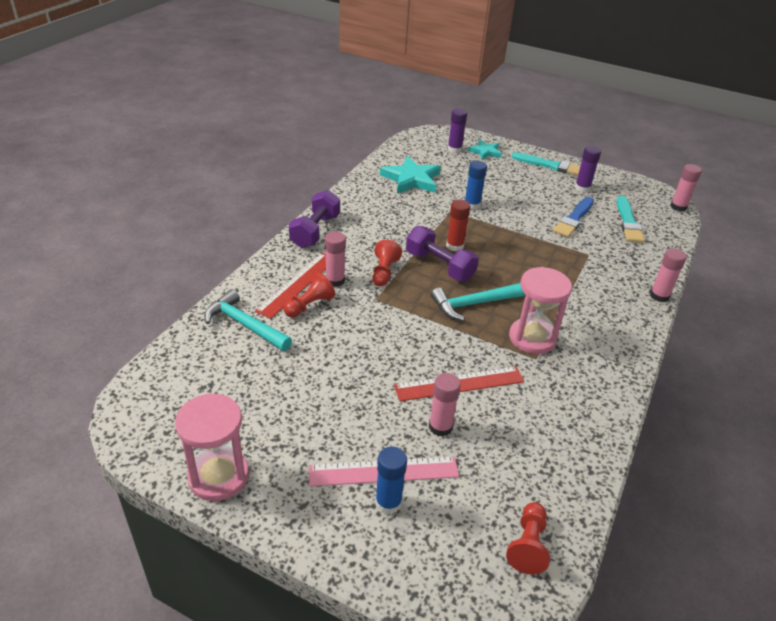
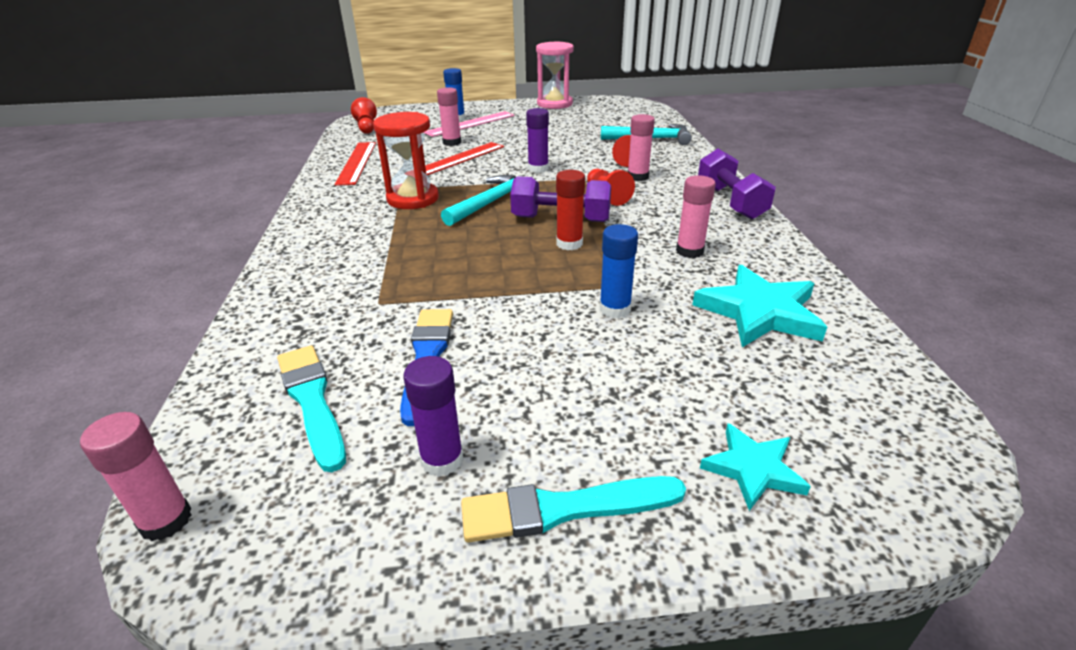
camera: 150 degrees right, 5 degrees down
(297, 284) = (661, 165): red ruler -> red ruler (357, 162)
(454, 149) = (817, 436): purple glue stick -> purple glue stick (538, 168)
(532, 338) = (413, 199): pink hourglass -> red hourglass
(659, 296) = (259, 284): pink glue stick -> pink glue stick (689, 251)

